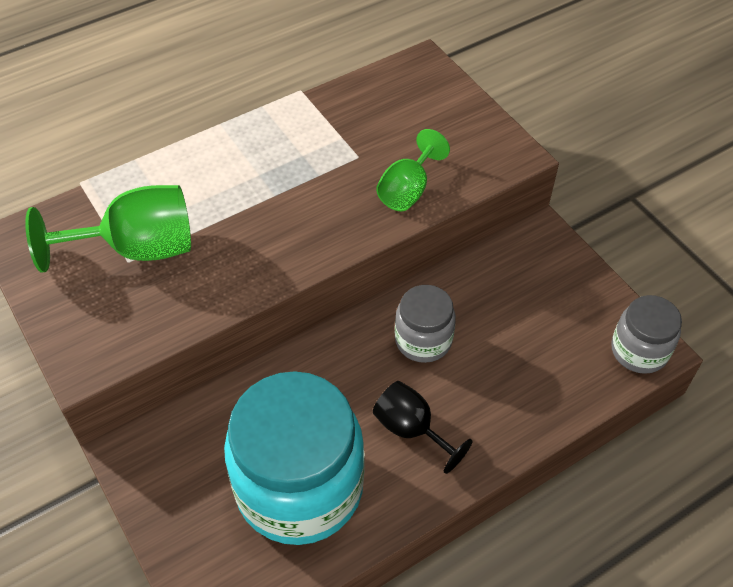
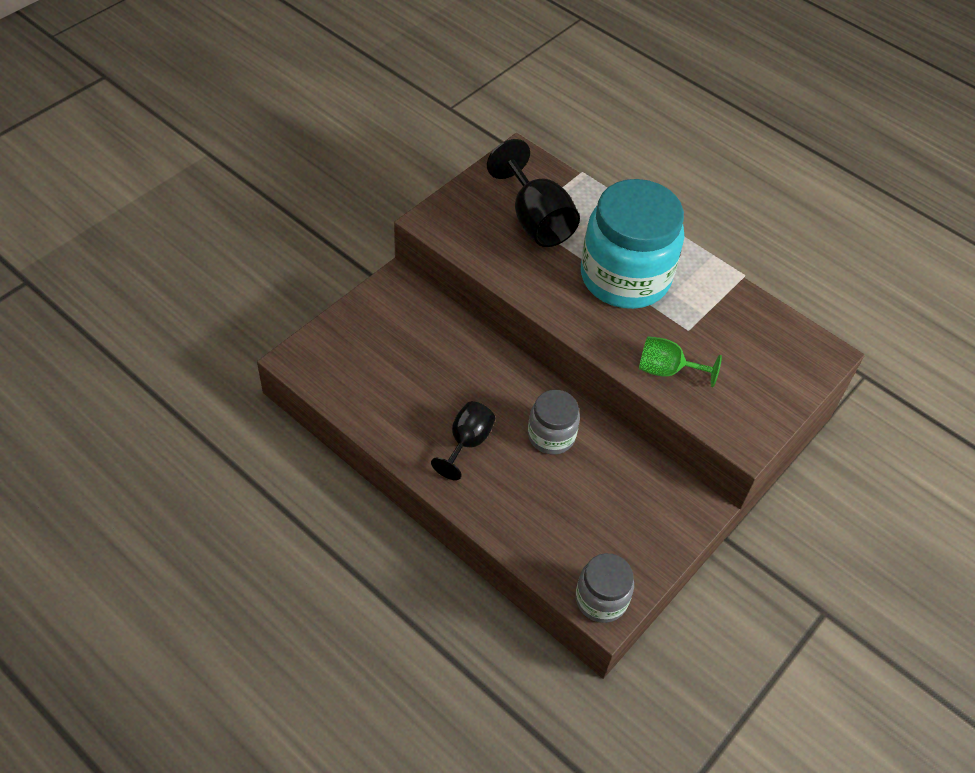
camera: 70 degrees right, 0 degrees up
(137, 249) = (535, 220): green goblet -> black goblet
(299, 487) = (399, 383): turquoise jar -> turquoise jar (625, 277)

